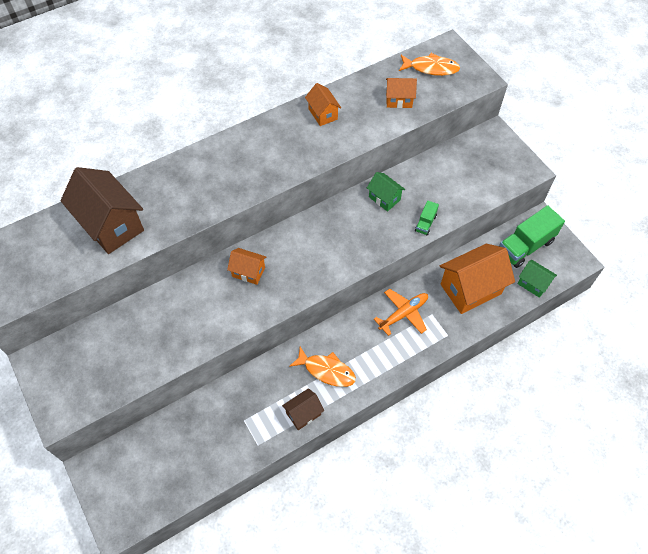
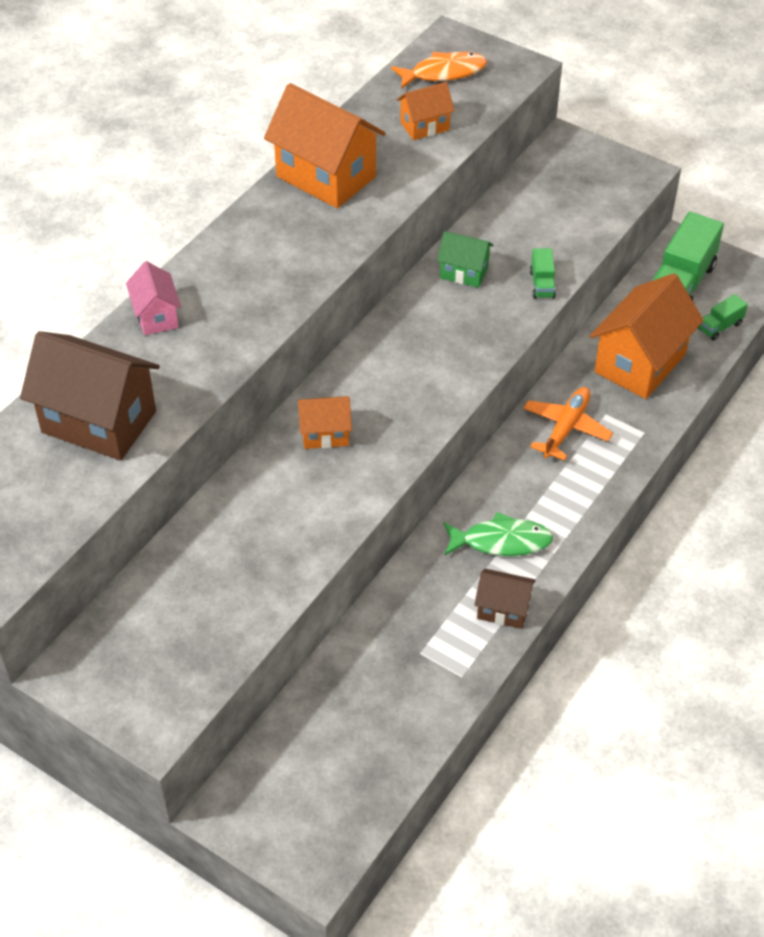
camera: 25 degrees left, 10 degrees down
(179, 170) = (156, 316): none -> pink house
(303, 414) = (503, 609): brown house -> brown house turned 75 degrees clockwise
(323, 114) = (326, 176): orange house -> orange house, size x1.91
(326, 370) = (501, 541): orange fish -> green fish
(533, 284) = (720, 326): green house -> green truck

